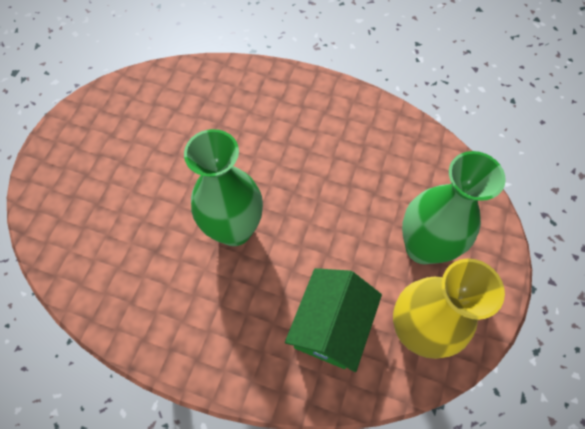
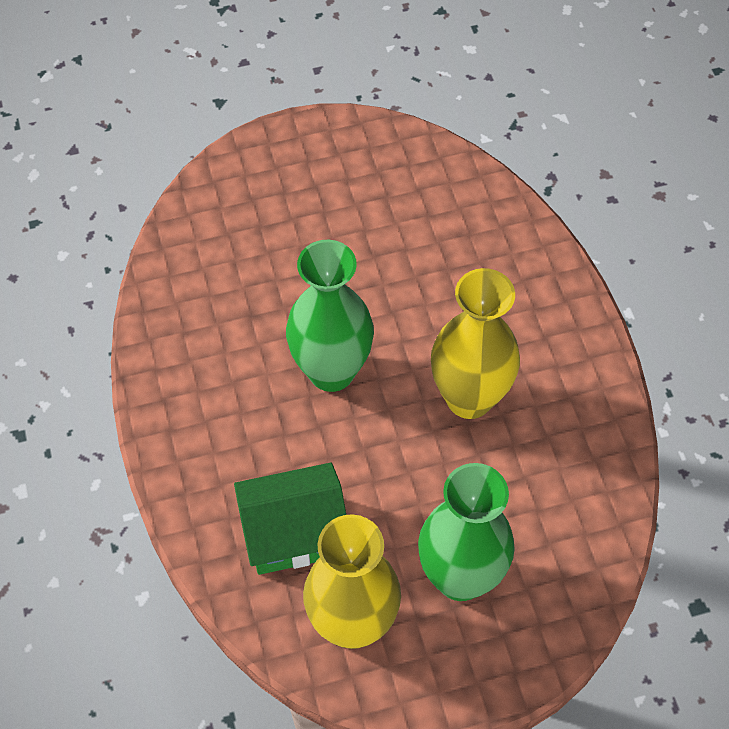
camera: 55 degrees right, 5 degrees down
(311, 167) = (469, 398): none -> yellow vase

